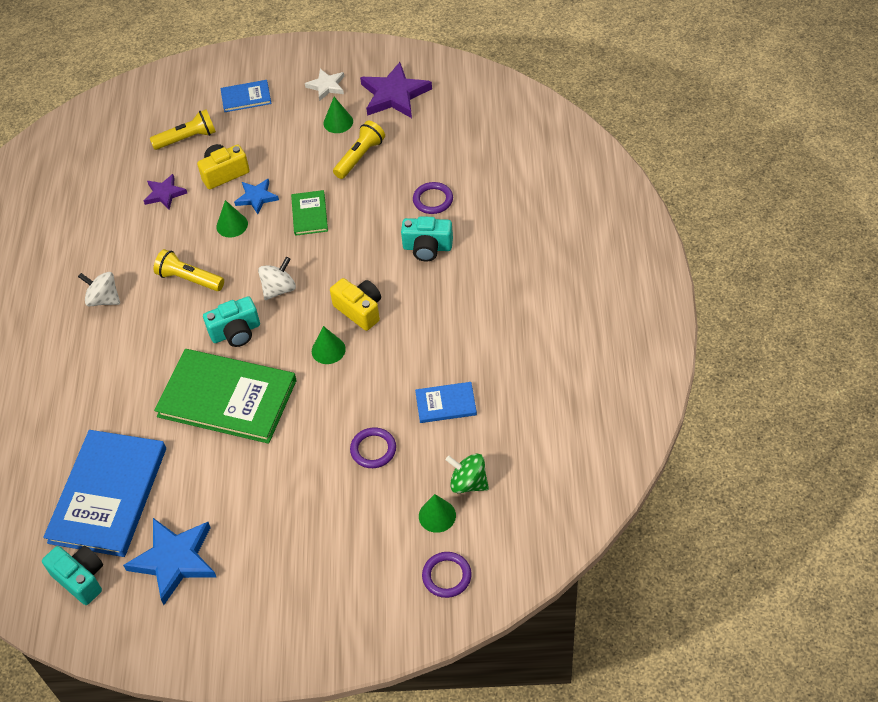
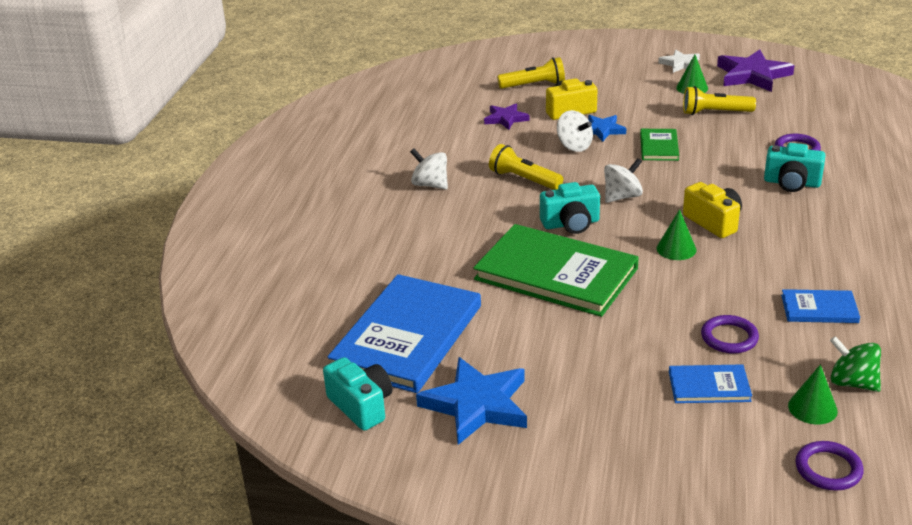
camera: 10 degrees right, 20 degrees down
(232, 225) = (574, 146): green cone -> white spinning top
(246, 97) = (596, 64): blue book -> blue book (709, 386)
(360, 157) = (715, 113): yellow flashlight -> yellow flashlight turned 135 degrees counterclockwise

